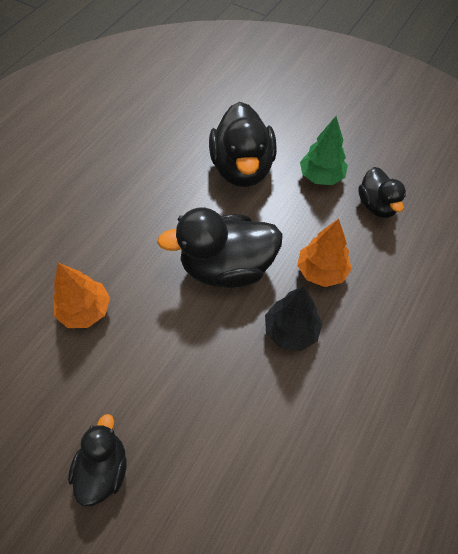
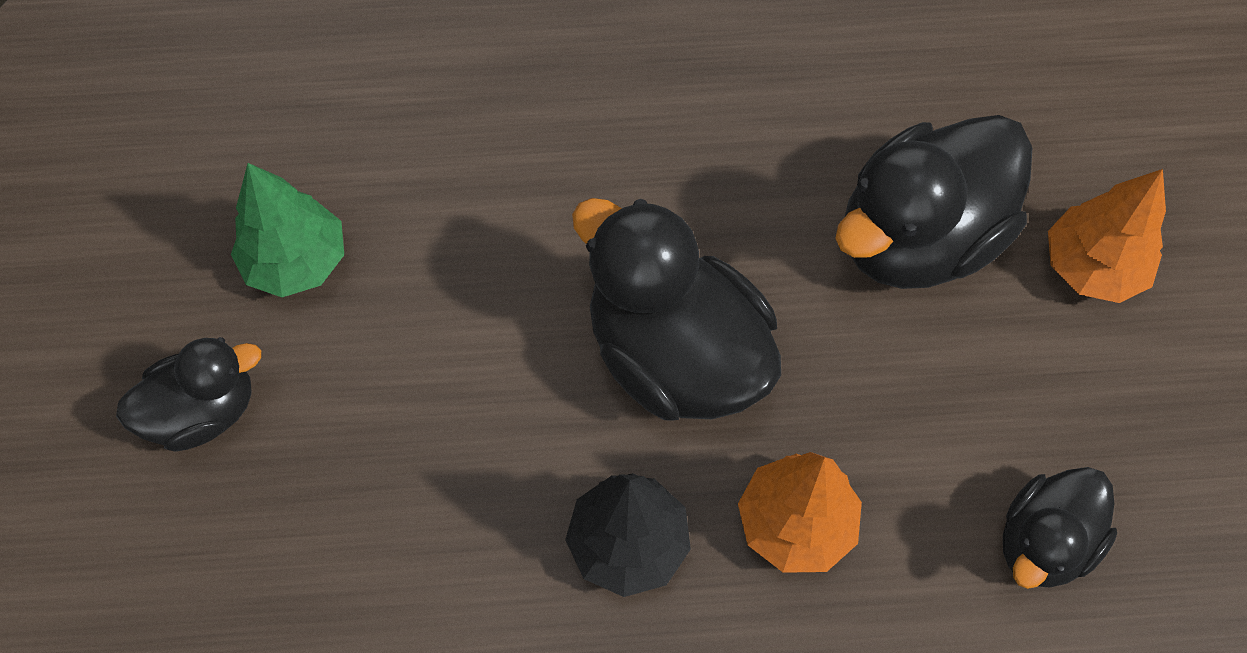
camera: 55 degrees right, 5 degrees up
(85, 310) = (433, 198): orange tree -> orange tree (1092, 267)
(321, 176) = (1025, 392): green tree -> green tree (296, 261)

